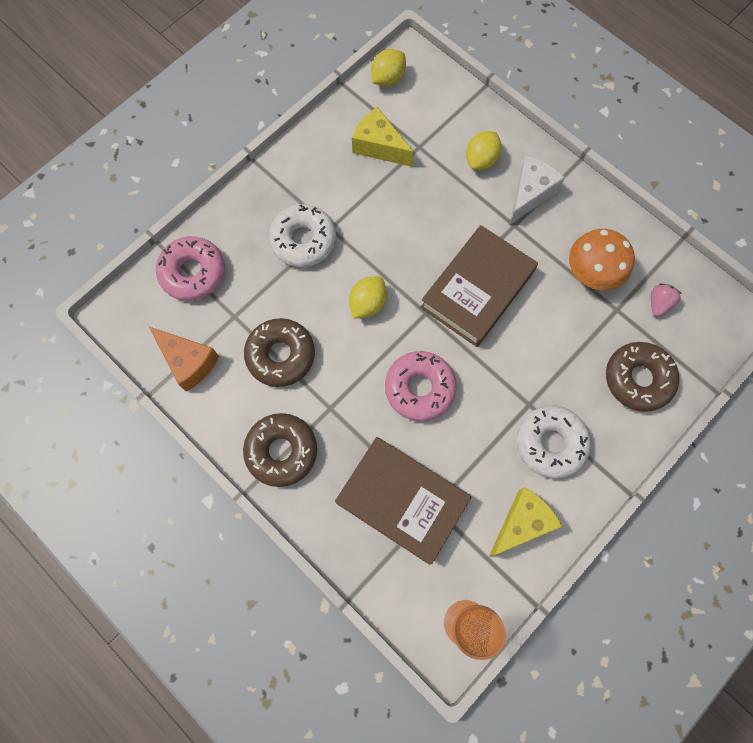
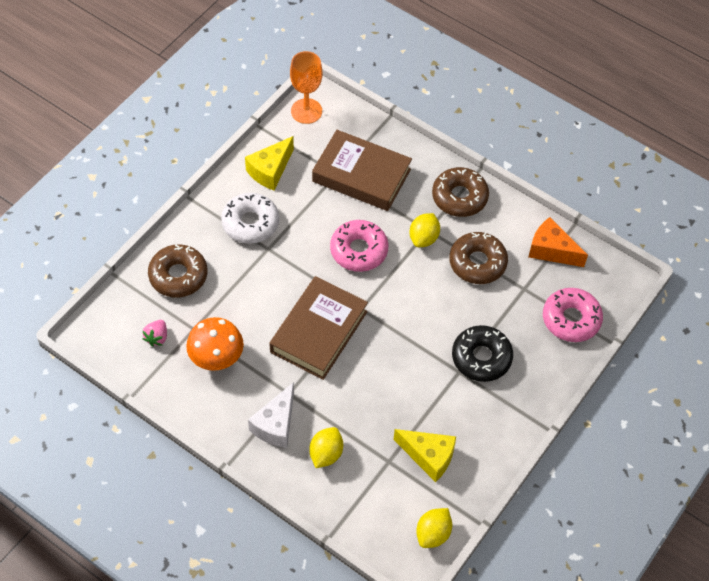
camera: 170 degrees right, 15 degrees down
(303, 240) = (481, 358): white donut -> black donut
(367, 304) = (413, 310): yellow lemon -> yellow lemon (423, 238)

